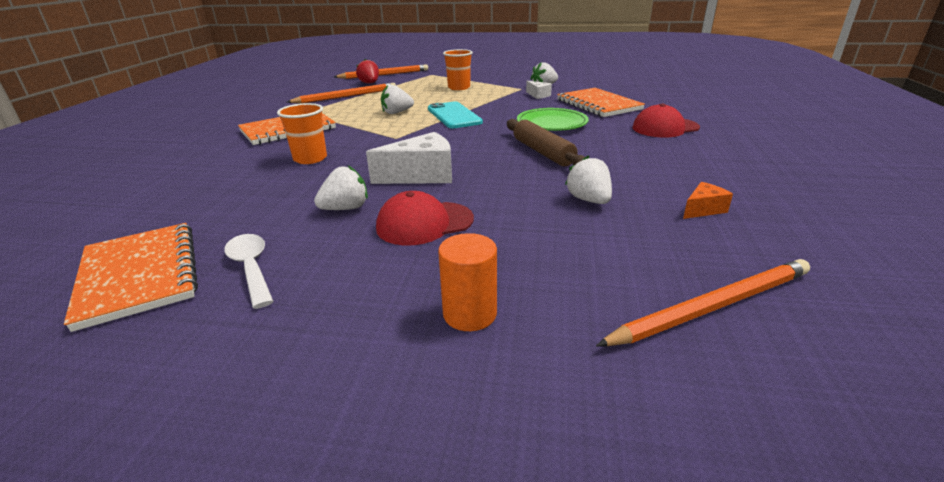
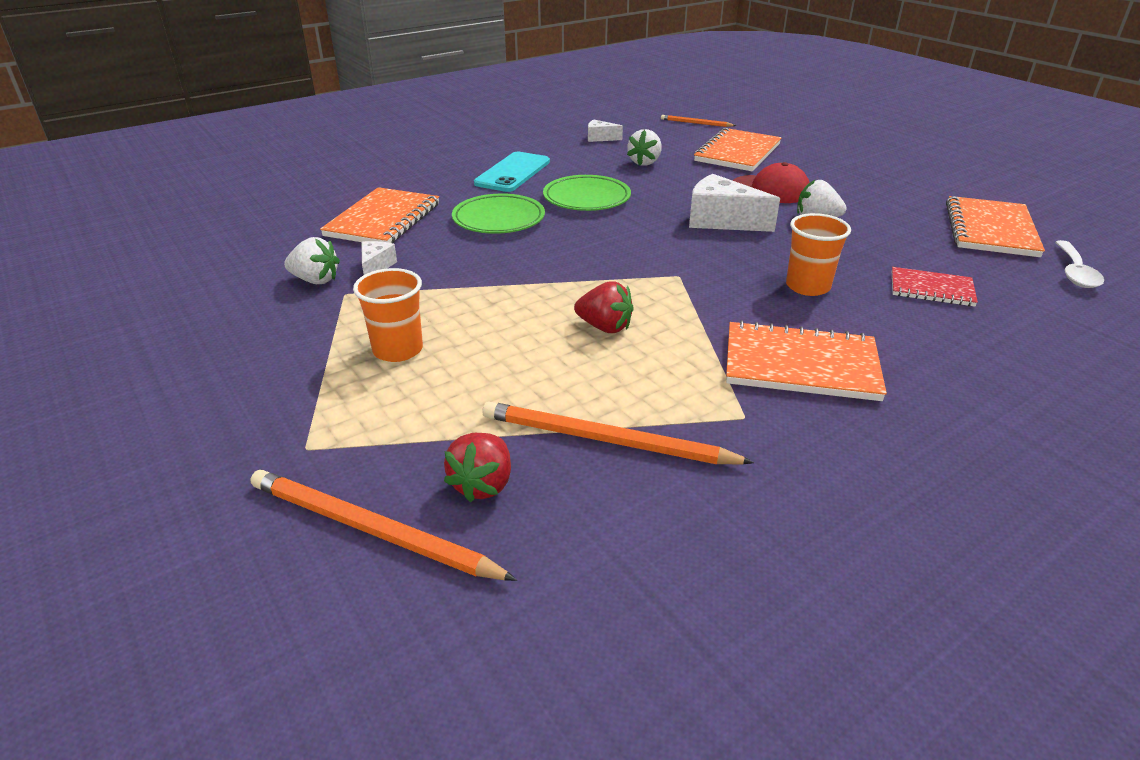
camera: 135 degrees left, 5 degrees up
(216, 187) = (931, 289): none -> red notebook
(251, 268) = (908, 207): white spoon -> white spoon (1074, 272)
(397, 113) = (604, 327): white strawberry -> red strawberry
(454, 115) = (552, 281): turquoise phone -> turquoise phone (513, 172)
(469, 314) = (800, 153): orange cylinder -> none
(542, 265) = (737, 153): none -> orange notebook
(543, 152) = (586, 198): brown rolling pin -> green plate
(665, 128) = (437, 175): red cap -> none
(703, 209) = (600, 138): orange cheese -> white cheese
(713, 306) = (695, 123): orange pencil -> orange pencil, size x0.56

